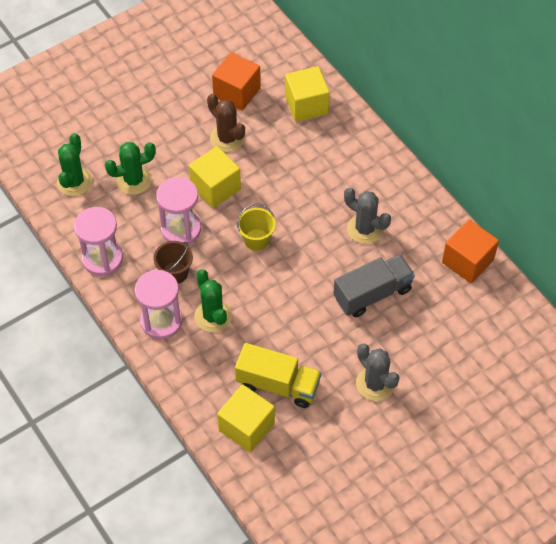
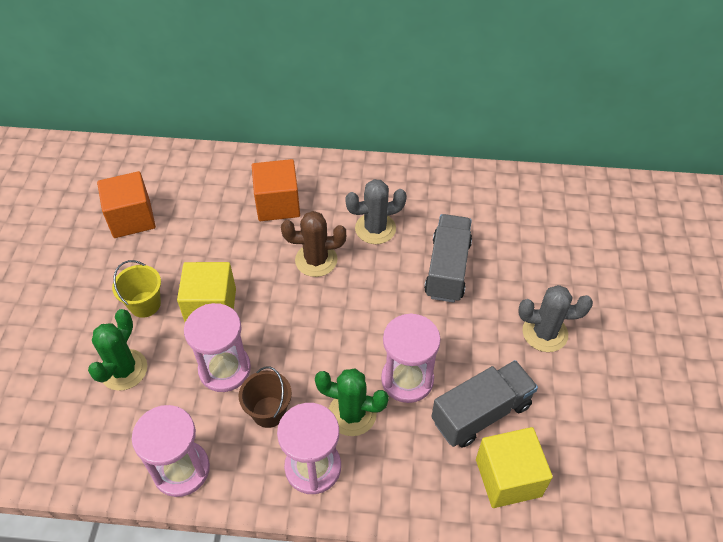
camera: 50 degrees left, 5 degrees down
(74, 182) = (61, 427): green cactus -> none
(227, 138) = (170, 260): brown cactus -> brown cactus (316, 260)
(256, 240) = (303, 315): yellow bucket -> yellow bucket (145, 304)
(264, 329) = (407, 379): none -> pink hourglass
(278, 385) = (481, 413): yellow truck -> grey truck
(306, 105) = (206, 180): yellow cube -> none
(467, 261) = (475, 185): orange cube -> orange cube (278, 204)

